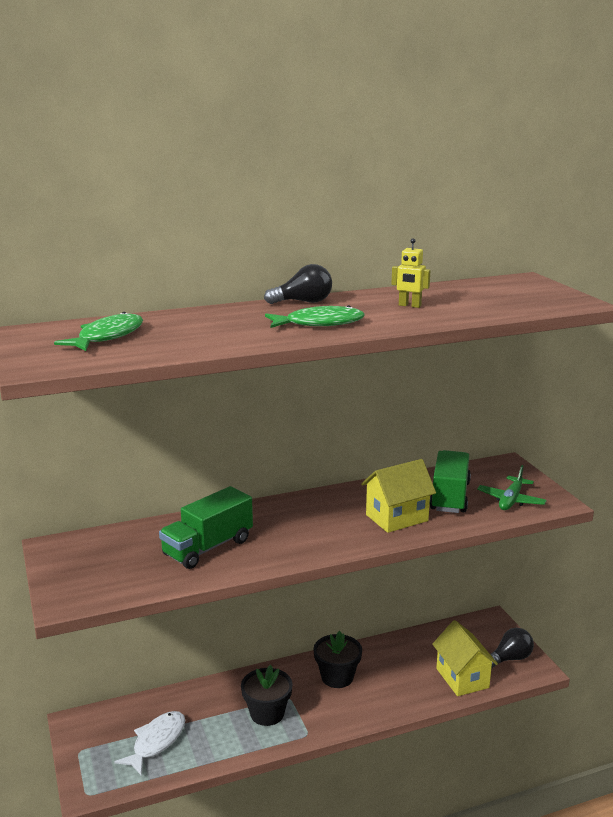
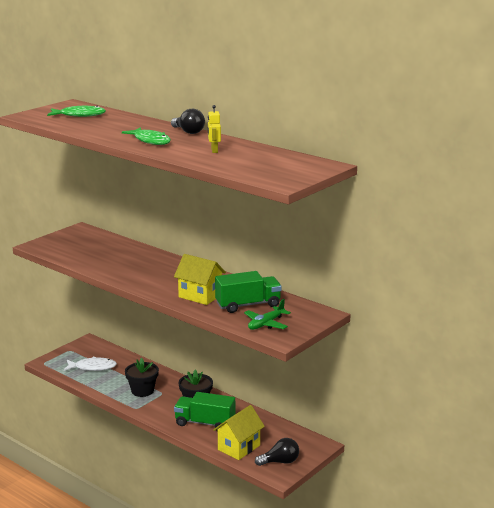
camera: 60 degrees right, 0 degrees up
(208, 547) = (113, 259): green truck -> green truck (205, 423)
(510, 658) = (280, 462): black light bulb -> black light bulb turned 45 degrees counterclockwise
(511, 500) = (266, 324): green plane -> green plane turned 45 degrees counterclockwise

